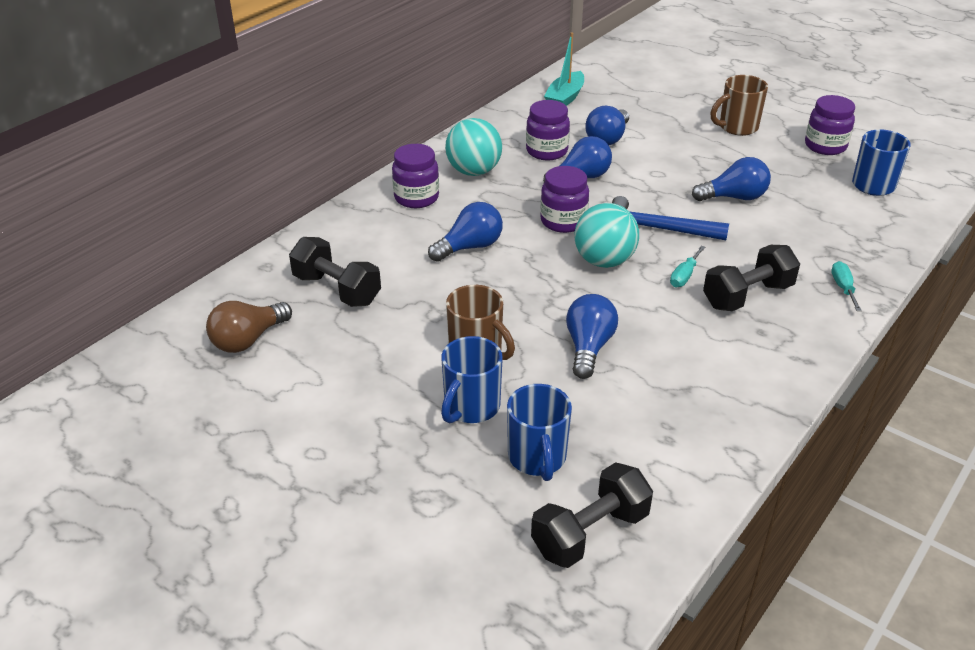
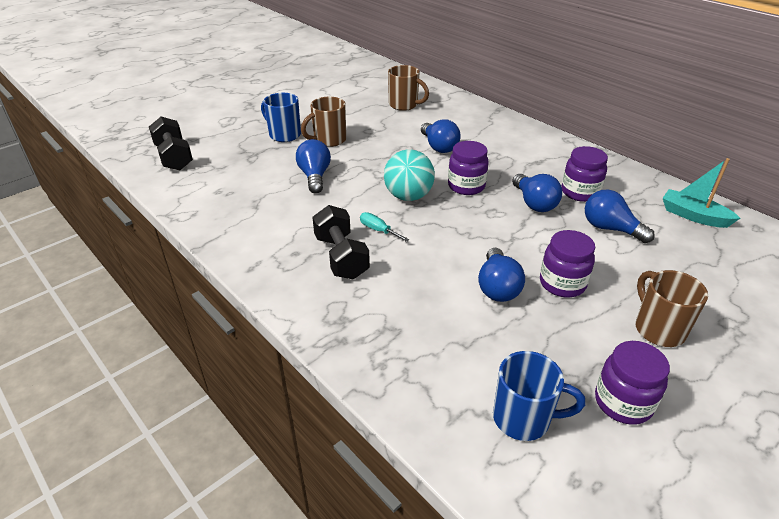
camera: 100 degrees right, 0 degrees up
(248, 340) = (368, 84): brown light bulb -> none
(337, 289) = (404, 105): black dumbbell -> brown mug
(416, 198) = (504, 133): purple jar -> purple jar (562, 283)
(474, 171) = (542, 156): turquoise ball -> none
(537, 458) = (234, 149): blue mug -> none
(588, 347) = (314, 176): blue light bulb -> blue light bulb turned 120 degrees counterclockwise
(657, 229) = (448, 229): blue hammer -> none
(843, 288) = (330, 319): turquoise screwdriver -> none

